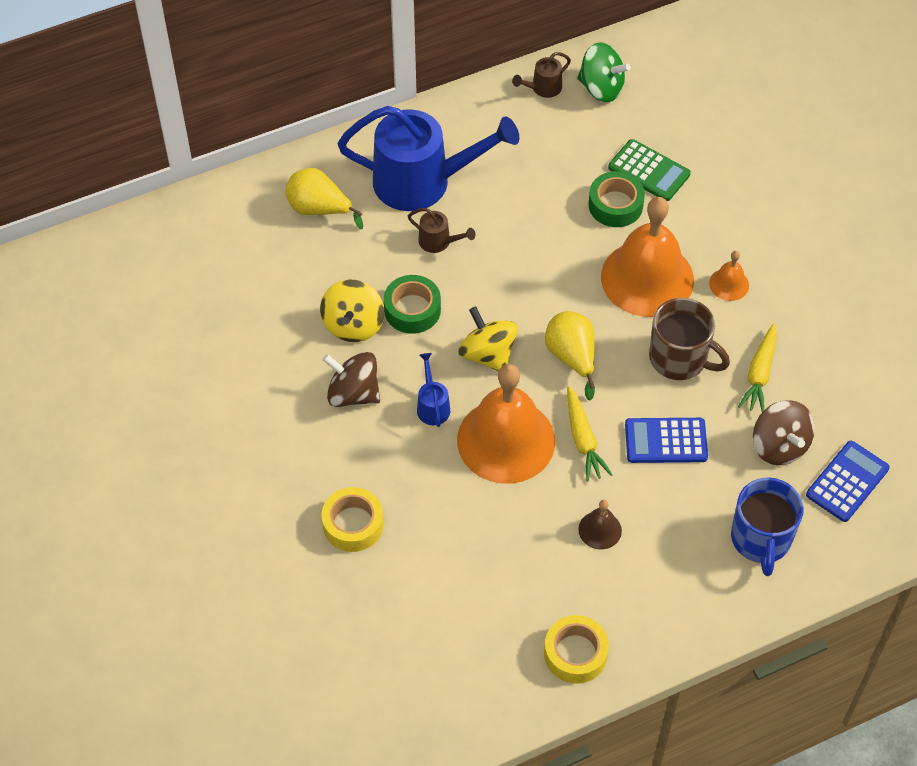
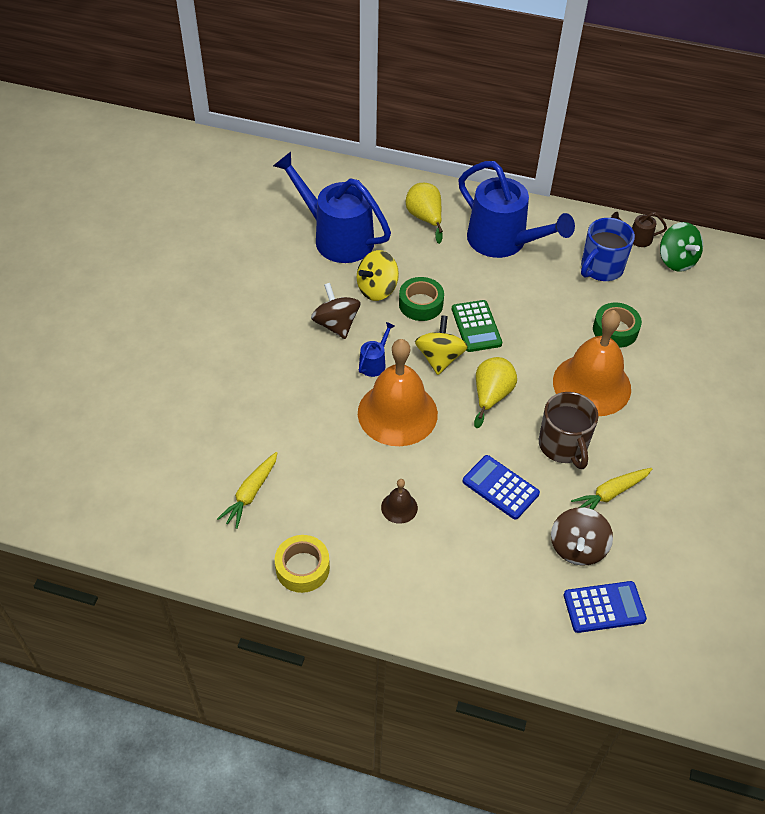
camera: 40 degrees right, 5 degrees down
(251, 296) = (336, 237): none -> blue watering can
(353, 524) = (256, 393): yellow tape -> none
(439, 242) = (477, 279): brown watering can -> none
(583, 439) = (446, 447): yellow carrot -> yellow carrot (251, 493)
(649, 171) = (659, 325): green calculator -> green calculator (476, 326)
(729, 284) = (646, 425): orange bell -> none
(761, 539) = (501, 596): blue mug -> blue mug (601, 268)

